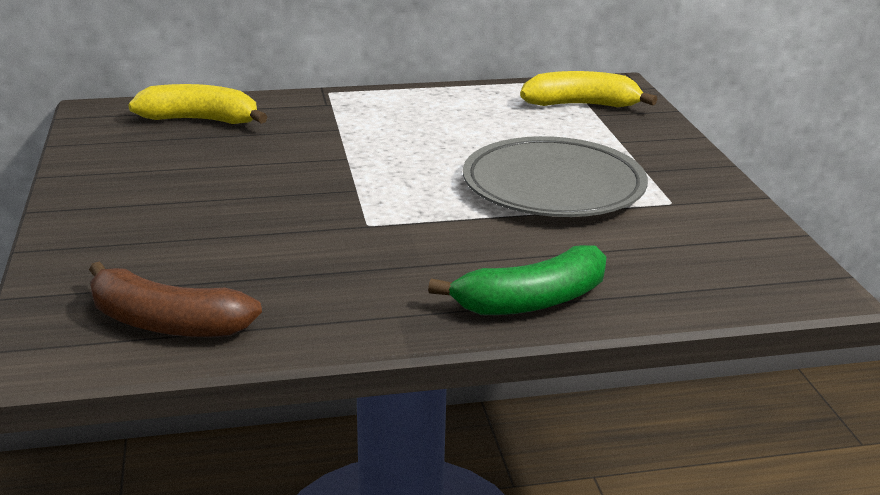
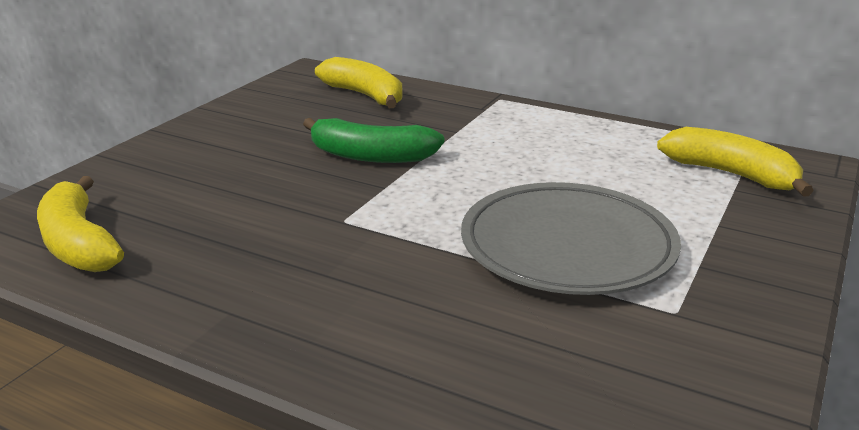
camera: 40 degrees right, 0 degrees up
(166, 323) = (78, 243): brown banana -> yellow banana
(531, 301) = (356, 353): green banana -> green banana (370, 156)

